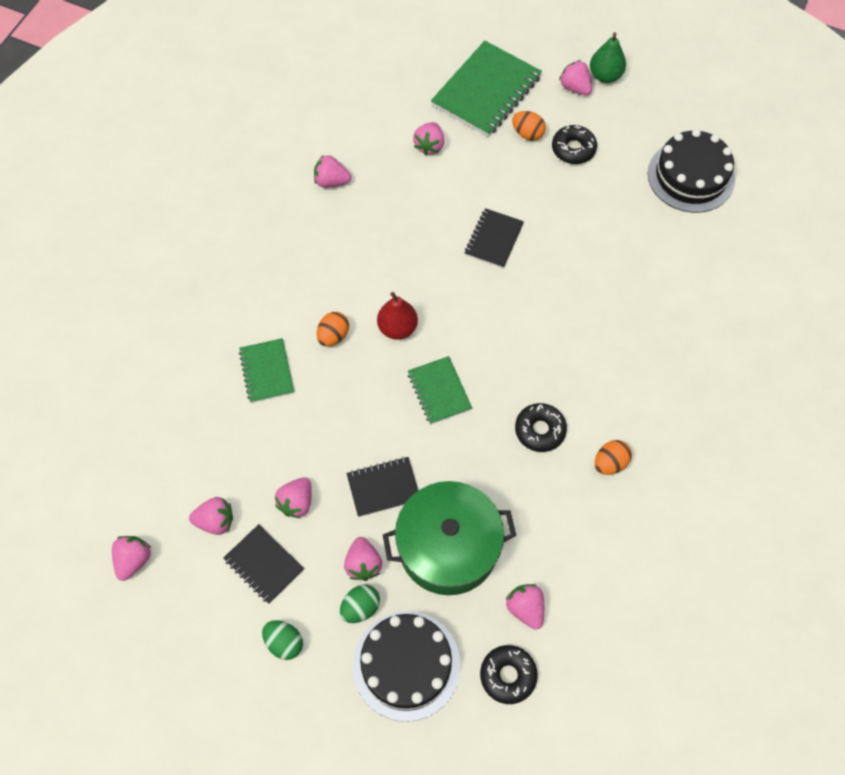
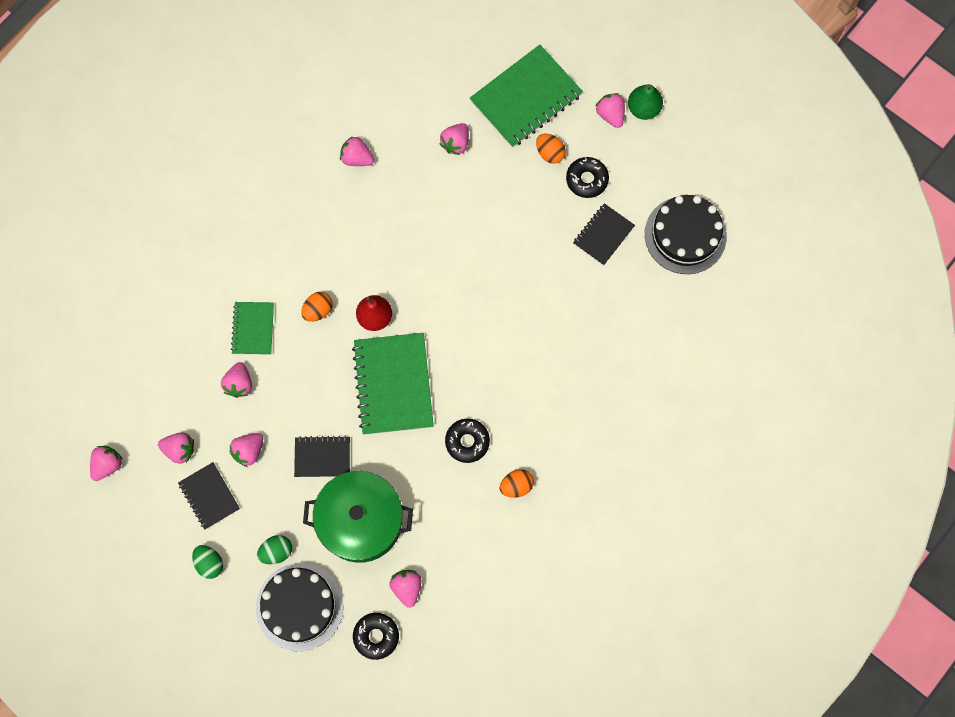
camera: 15 degrees right, 10 degrees up
(363, 564) = (288, 517): pink strawberry -> pink strawberry (239, 384)
(439, 391) = (393, 384): green notebook -> green notebook, size x1.79
(494, 239) = (484, 253): black notebook -> black notebook (603, 235)

